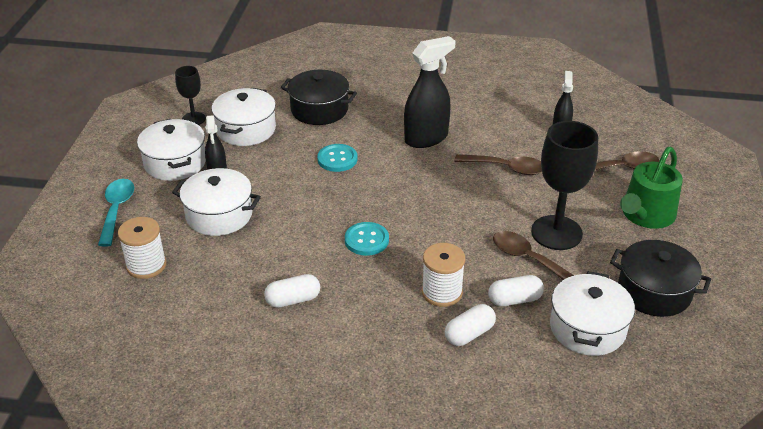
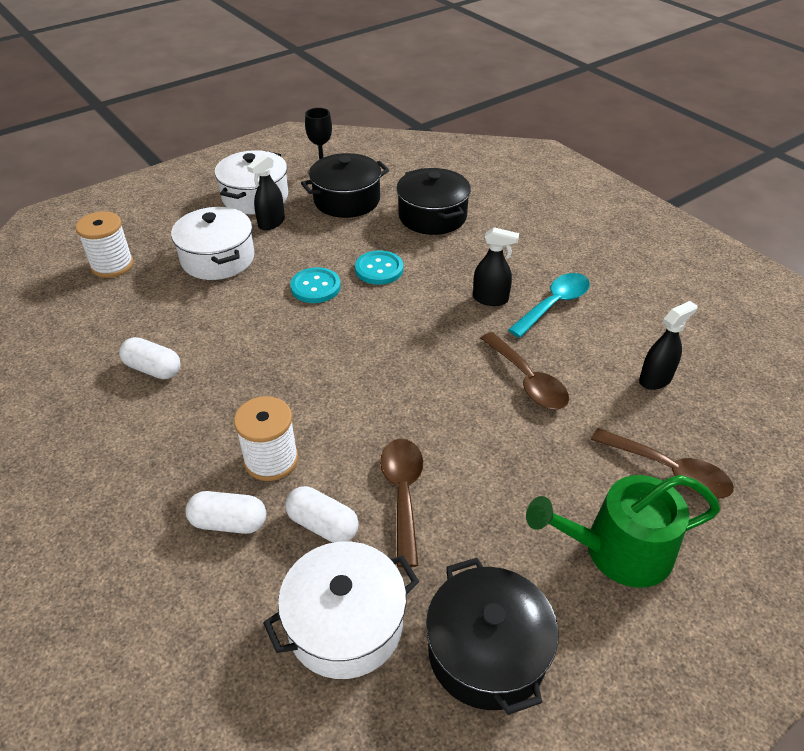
camera: 45 degrees right, 5 degrees up
(116, 210) = (162, 210): turquoise spoon -> turquoise spoon (554, 304)
(246, 129) = (347, 200): white pot -> black pot
(366, 240) = (288, 359): turquoise button -> turquoise button (315, 287)
(426, 138) = (490, 299): black spray bottle -> black spray bottle, size x0.58
(556, 233) = (477, 488): black goblet -> none

